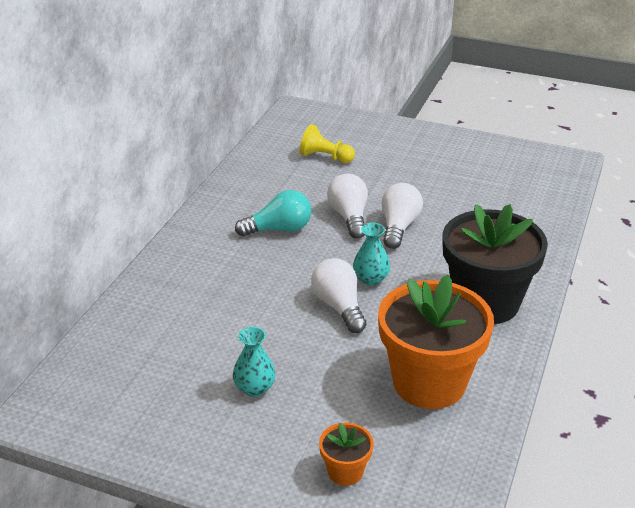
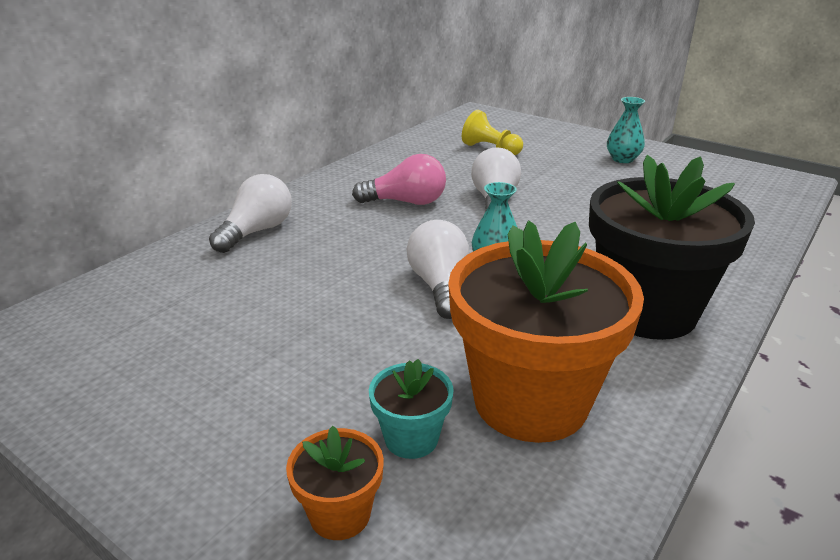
camera: 15 degrees right, 5 degrees down
(254, 388) = (275, 363): turquoise vase -> turquoise vase (622, 159)
(279, 229) = (406, 202): turquoise light bulb -> pink light bulb
(366, 420) = (411, 438): none -> turquoise flower pot
(399, 227) = (552, 216): white light bulb -> white light bulb (257, 231)

